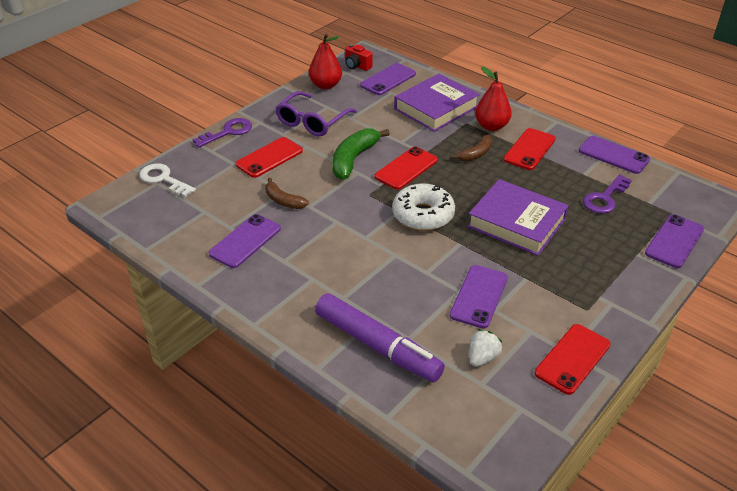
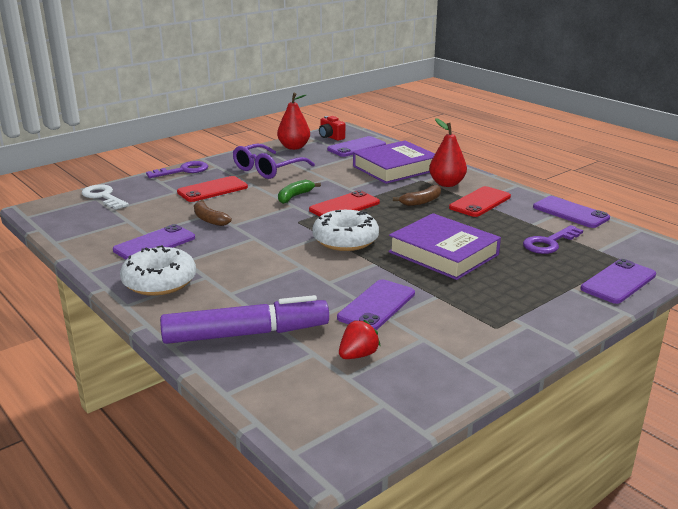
camera: 10 degrees right, 15 degrees down
(272, 291) = (159, 282): none -> white donut
(353, 159) = (294, 196): green banana -> green banana, size x0.61
(377, 346) = (246, 334): purple marker -> purple marker turned 60 degrees counterclockwise
(482, 357) = (358, 355): white strawberry -> red strawberry
(572, 359) = (462, 367): red phone -> none

